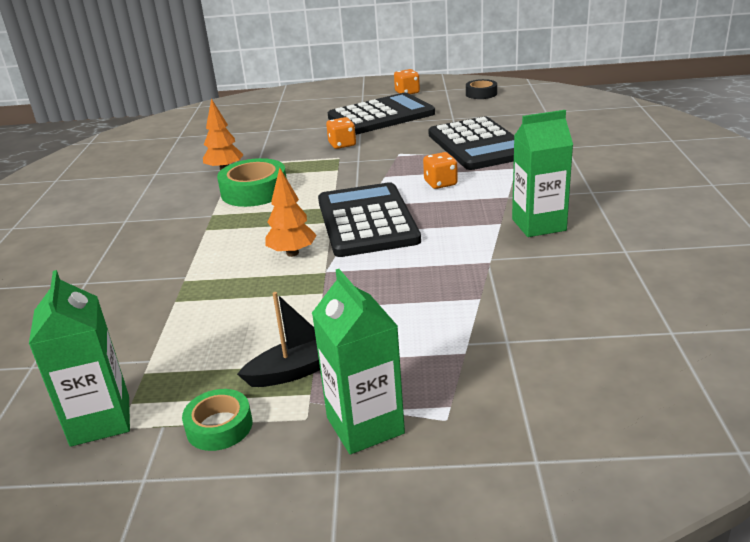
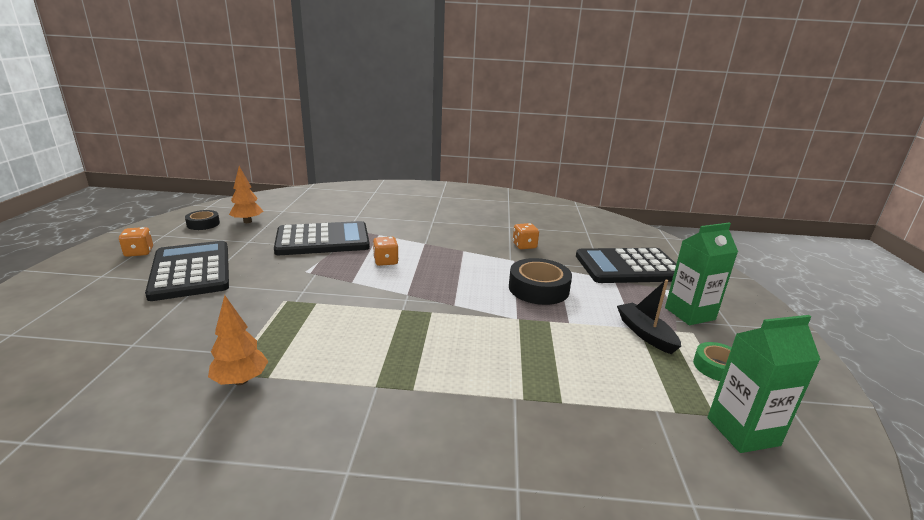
camera: 90 degrees left, 5 degrees down
(254, 191) = (330, 355): green tape -> none
(292, 253) = (483, 333): orange tree -> orange tree (247, 221)
(342, 144) = (249, 297): orange dice -> orange dice (524, 246)
(367, 221) = (437, 296): black calculator -> black calculator (628, 267)
(406, 283) = (538, 289): none -> black tape
(538, 225) = (470, 241): green carton -> none

